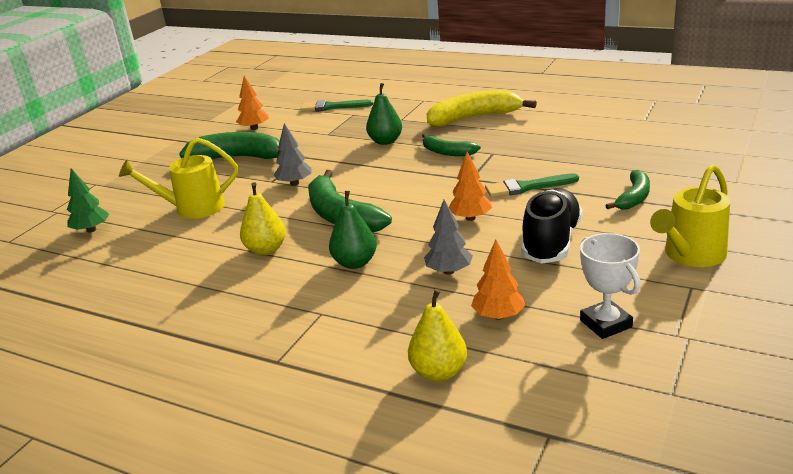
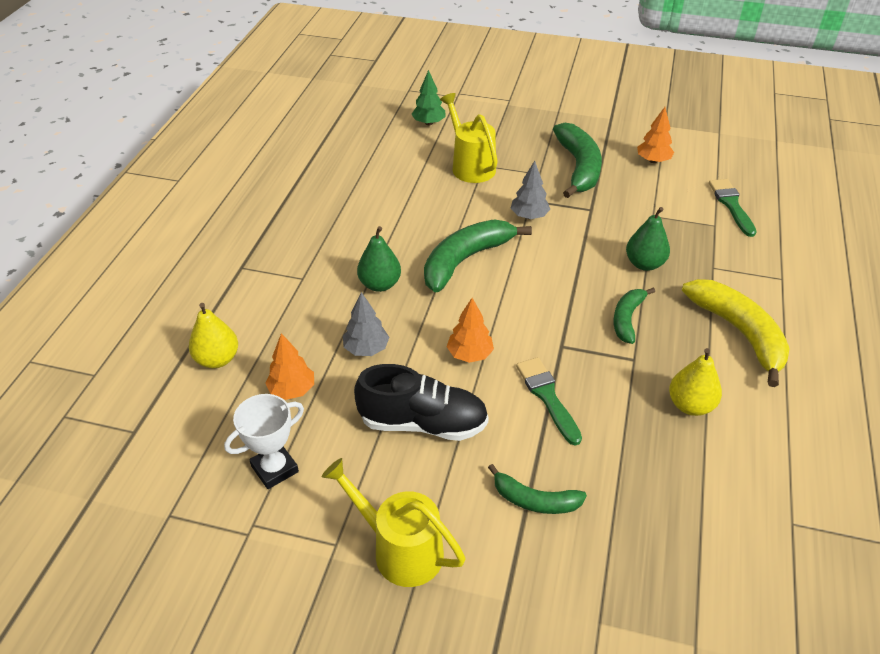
camera: 75 degrees right, 15 degrees up
(266, 250) = (400, 226): yellow pear -> yellow pear (690, 405)

